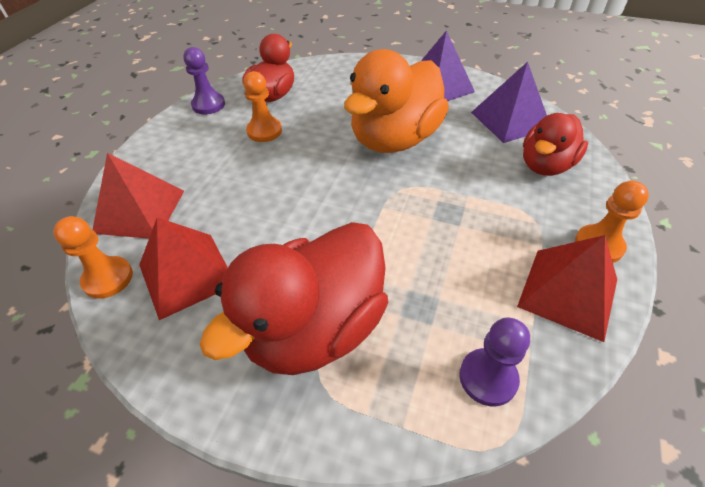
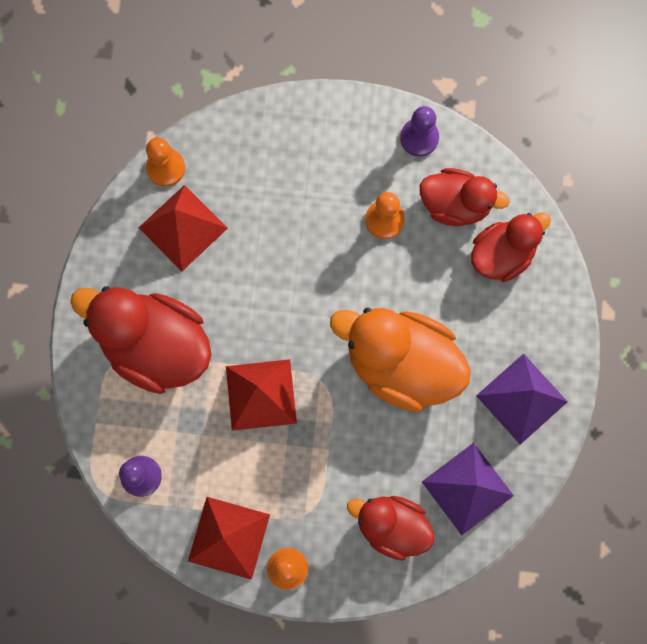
camera: 75 degrees right, 30 degrees up
(140, 211) = (241, 152): red pyramid -> red pyramid (261, 394)
(323, 81) = (502, 254): none -> red duck

